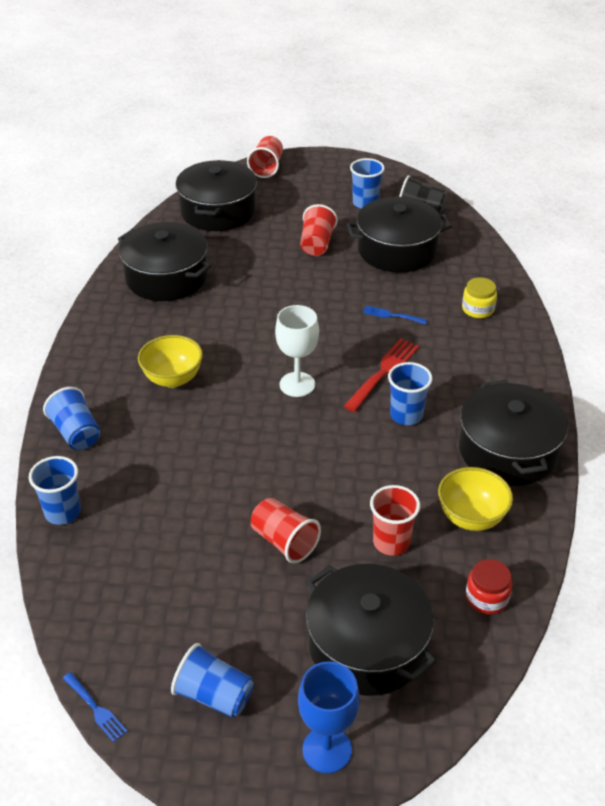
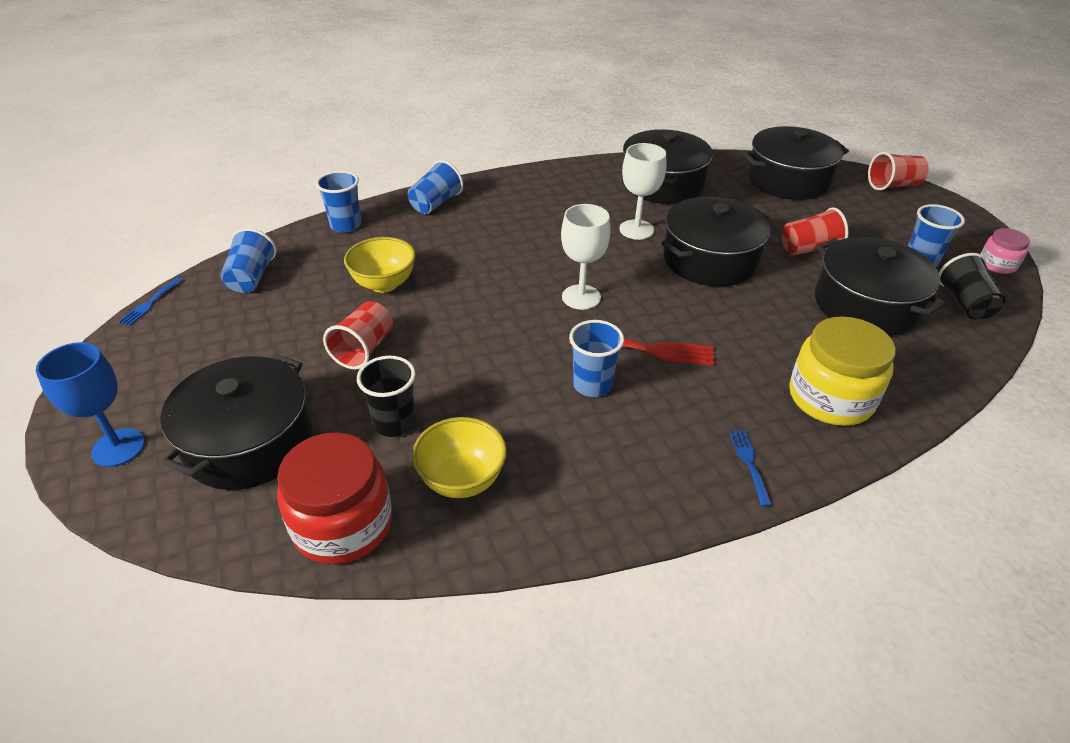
camera: 65 degrees right, 0 degrees up
(173, 379) = (533, 227): yellow bowl -> yellow bowl (384, 284)
(214, 695) = (172, 360): blue cup -> blue cup (251, 278)
(225, 319) = (636, 230): none -> white goblet
(390, 176) = (997, 264): none -> pink jar
(391, 542) = (394, 423): red cup -> black cup
(392, 315) = (747, 331): blue fork -> blue fork (749, 463)
(478, 309) = (830, 398): yellow jar -> yellow jar, size x1.88
(486, 598) = (343, 524): red jar -> red jar, size x1.88
(507, 451) = (592, 487): black pot -> black pot (710, 260)

